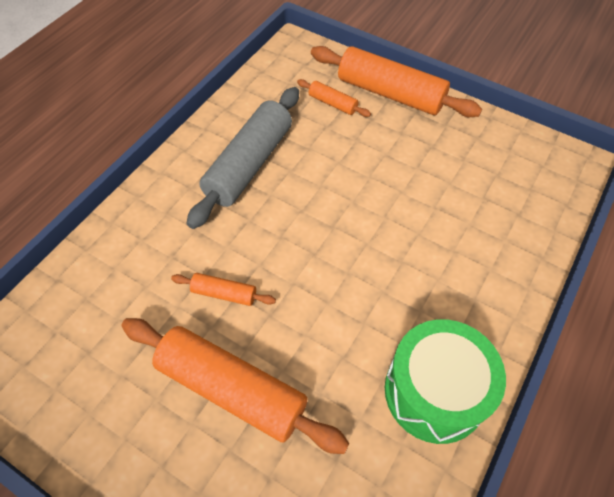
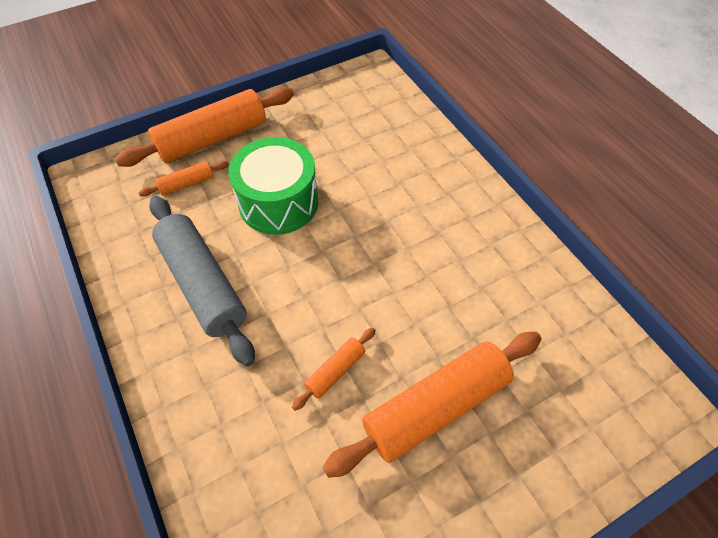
camera: 60 degrees left, 0 degrees up
(434, 391) = (509, 259): green drum -> green drum (278, 202)

